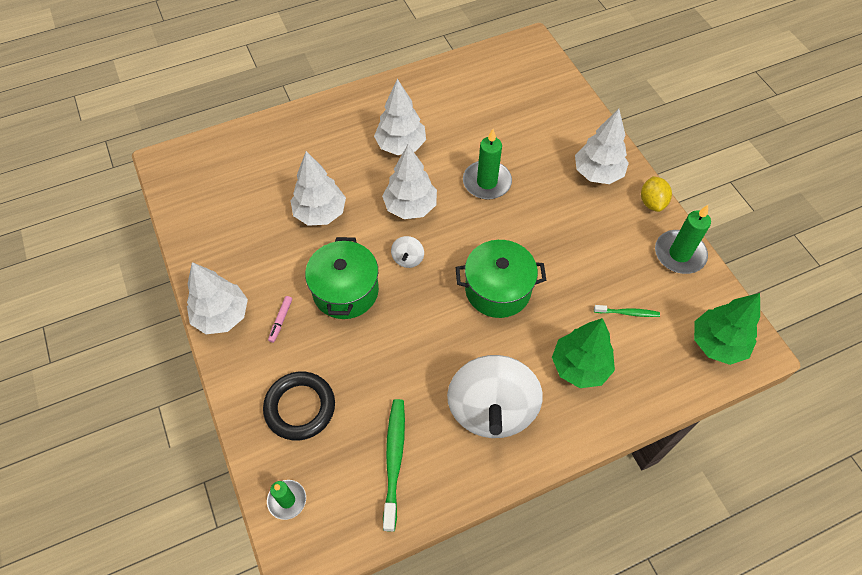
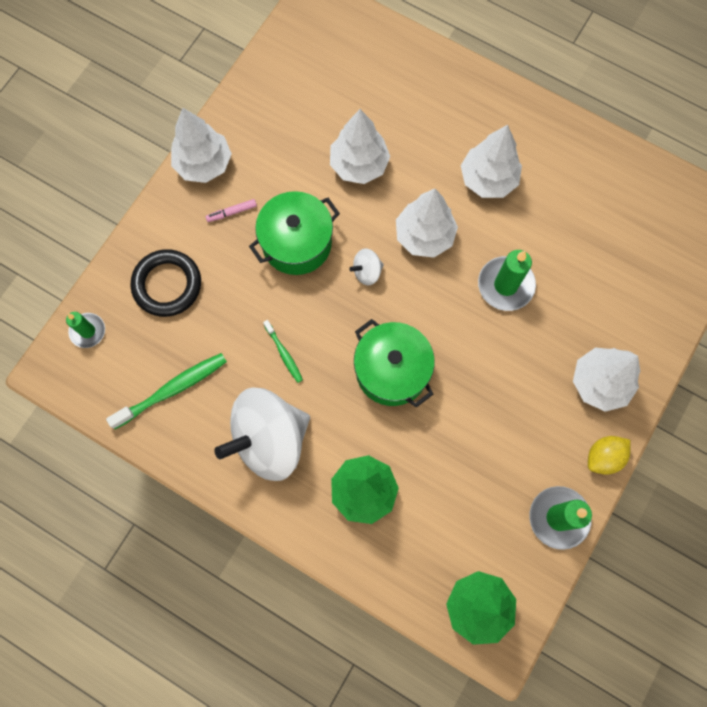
camera: 55 degrees right, 15 degrees up
(627, 313) = (452, 503): green toothbrush -> green toothbrush (284, 353)

